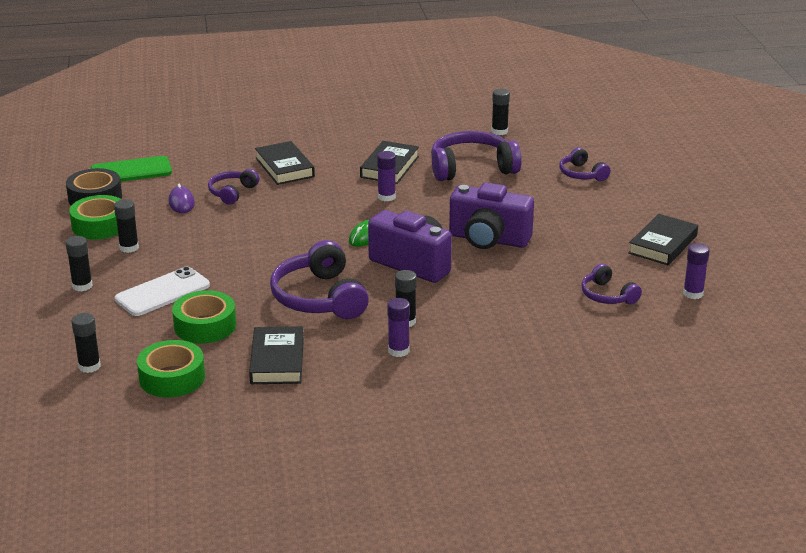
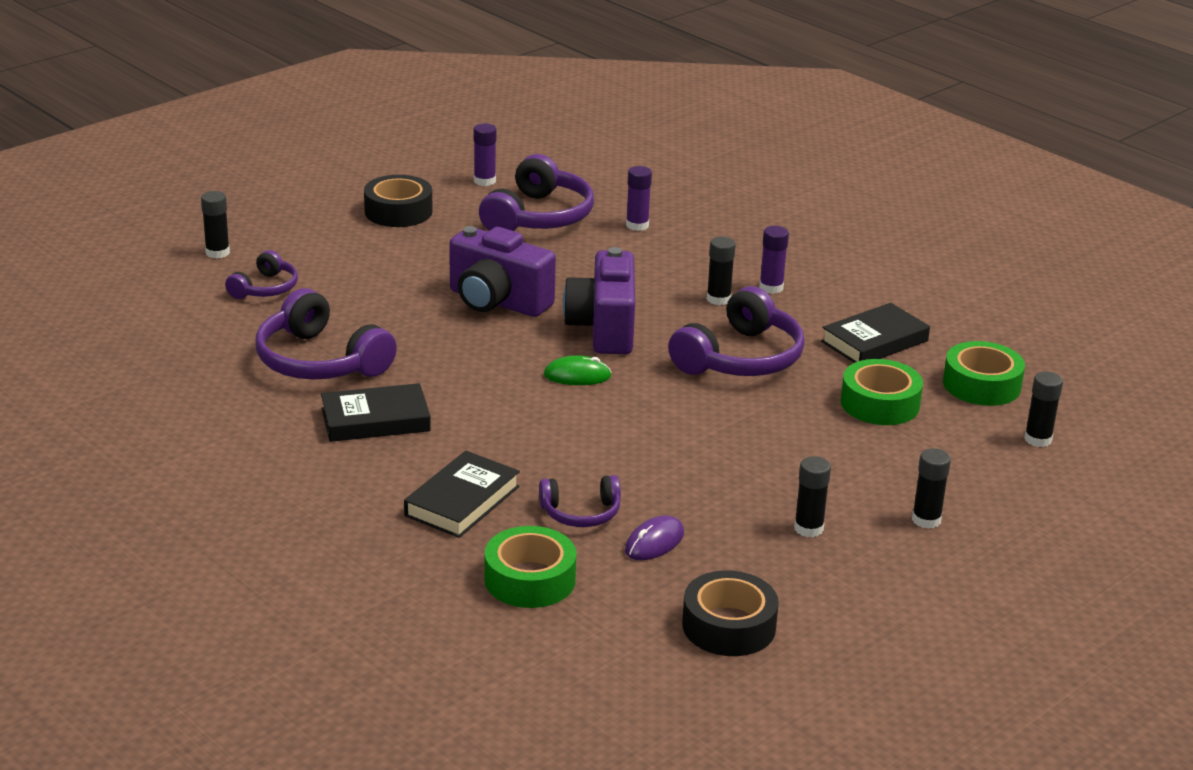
camera: 125 degrees left, 0 degrees up
(99, 225) = (790, 581): green tape -> green tape (530, 579)
(131, 171) = (618, 634): green phone -> none
(162, 292) = (861, 458): white phone -> none
(386, 197) = (464, 394): purple glue stick -> purple glue stick (637, 225)
(488, 239) = (497, 302): purple camera -> purple camera turned 135 degrees clockwise
(499, 131) = (180, 373): black glue stick -> black glue stick (217, 252)
(607, 295) = (538, 217): purple headphones -> purple headphones, size x1.81
(662, 244) = (398, 211): black book -> black tape

